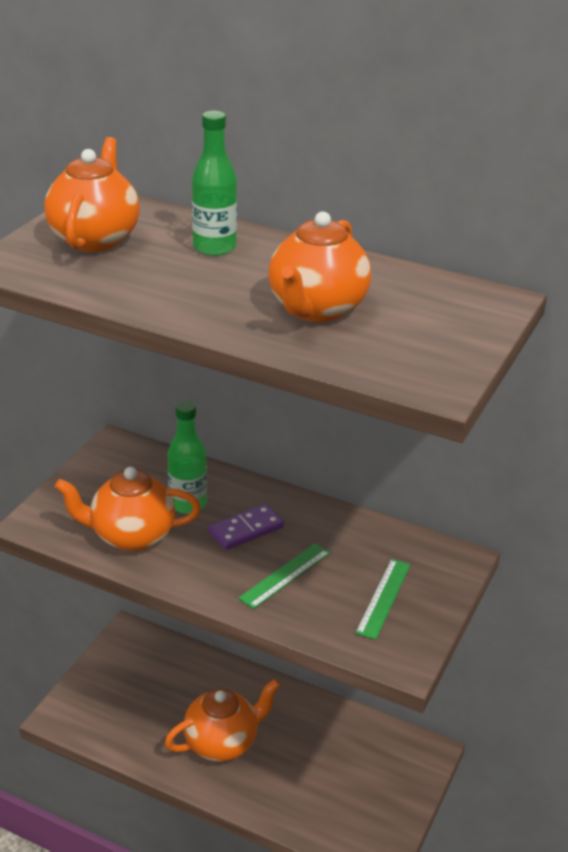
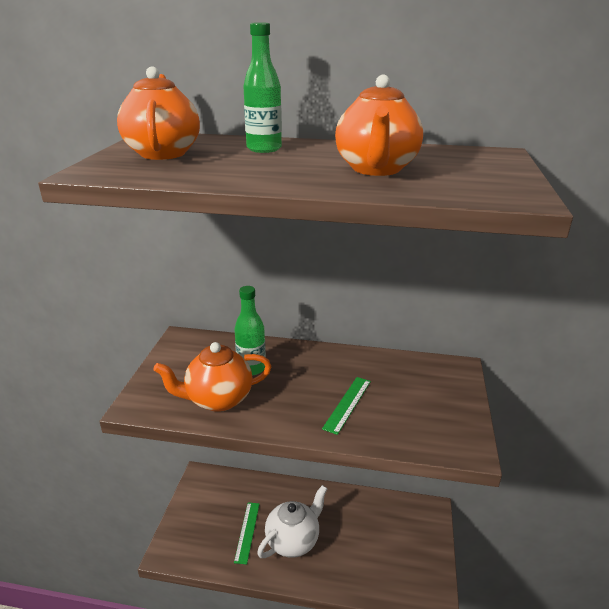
camera: 15 degrees left, 5 degrees down
(222, 743) = (293, 540): orange teapot -> white teapot
(246, 529) = (302, 377): purple domino -> none
(383, 598) = (426, 405): green ruler -> green ruler (247, 532)

